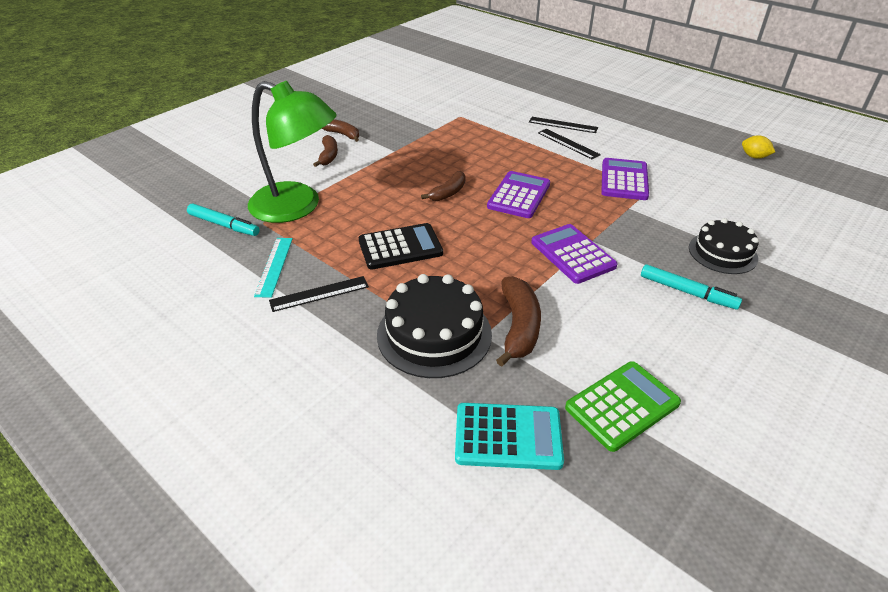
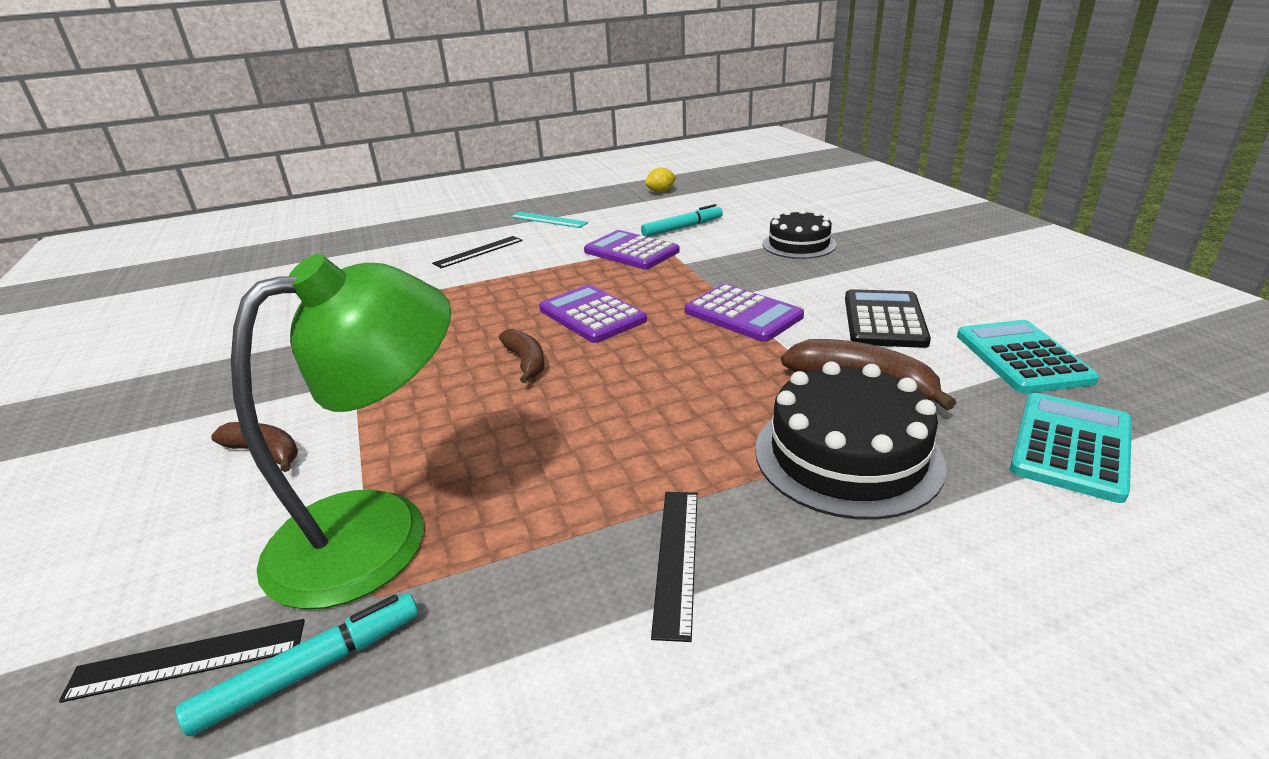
camera: 60 degrees left, 10 degrees down
(274, 266) = (544, 608): turquoise ruler -> turquoise ruler (548, 220)
(342, 134) = (222, 421): brown banana -> none
(400, 247) = (619, 437): black calculator -> black calculator (884, 320)
(568, 144) = (521, 259): black ruler -> black ruler (188, 660)
(573, 254) = (743, 314): purple calculator -> purple calculator turned 135 degrees counterclockwise
(622, 406) = (1022, 357): green calculator -> turquoise calculator
(687, 292) = (850, 276): turquoise marker -> turquoise marker (682, 228)

